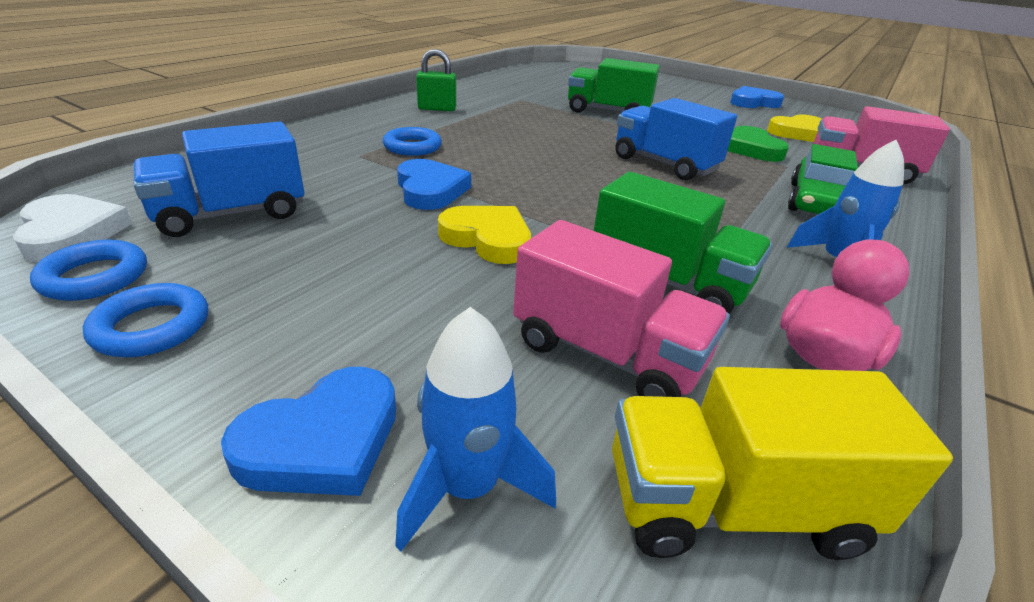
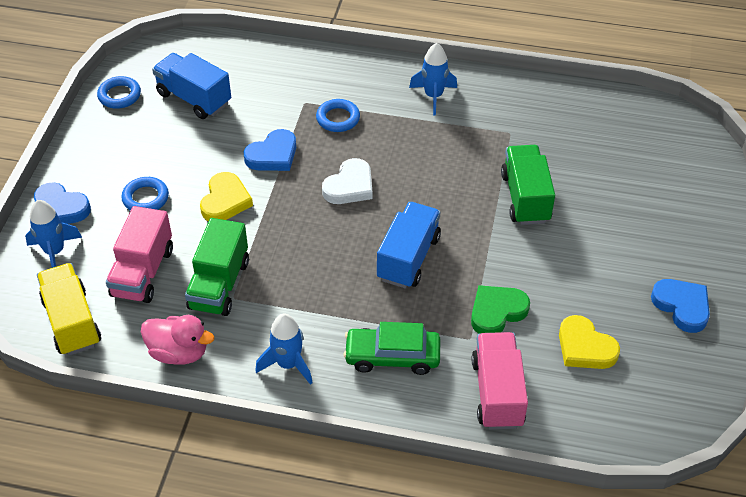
camera: 70 degrees right, 15 degrees up
(71, 233) = (147, 64): white heart -> white heart (349, 186)
(152, 327) = (97, 133): blue ring -> blue ring (145, 198)
(437, 109) = (433, 96): green padlock -> blue rocket

